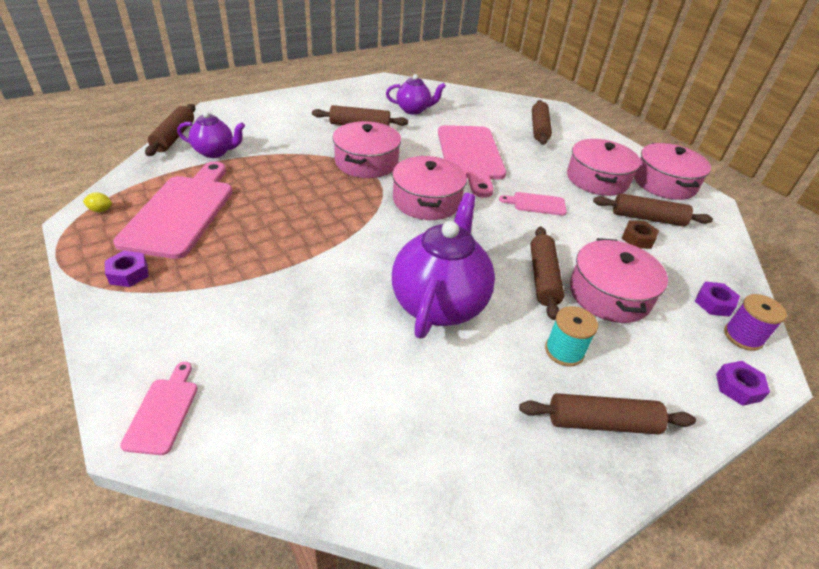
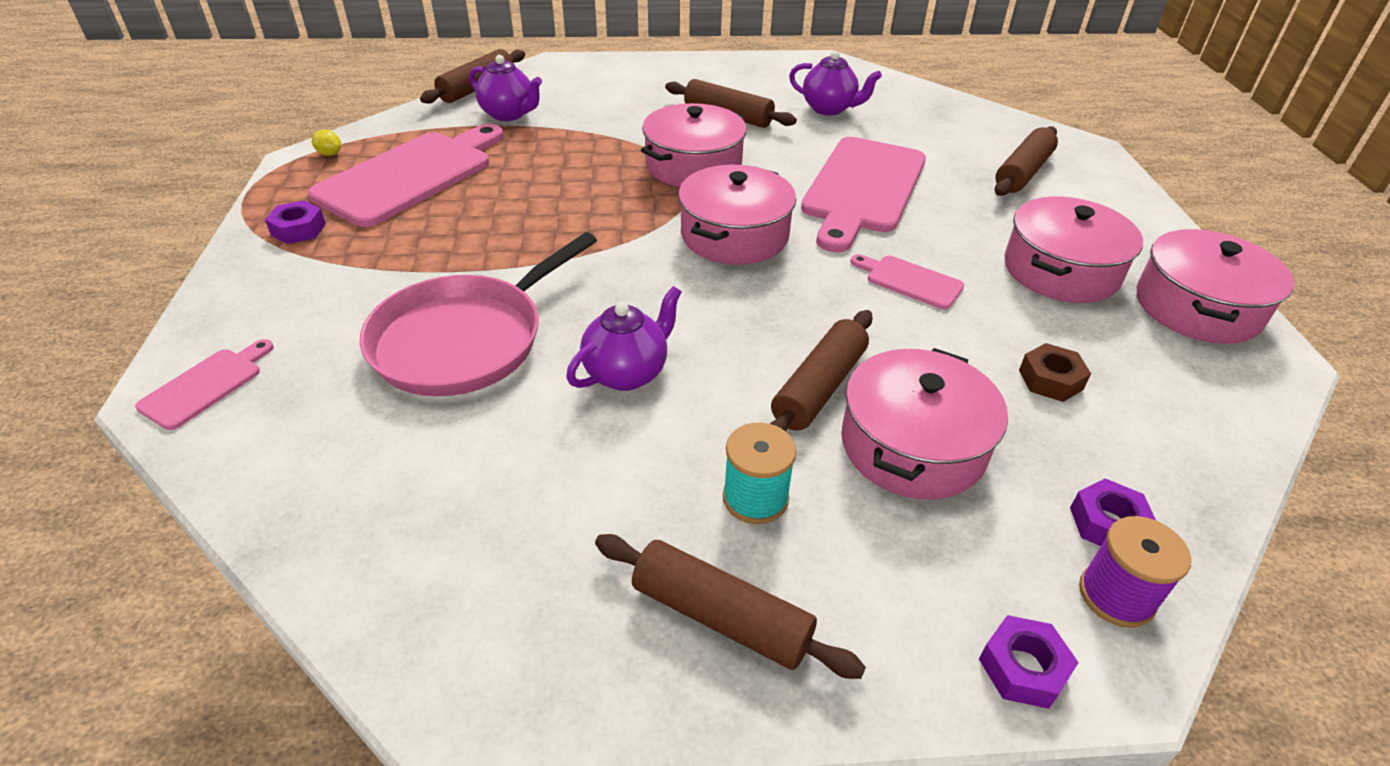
camera: 30 degrees right, 0 degrees up
(323, 315) = (464, 340): none -> pink pan
(439, 303) = (627, 373): purple teapot -> purple teapot, size x0.56
(648, 218) = (1104, 354): brown rolling pin -> none

